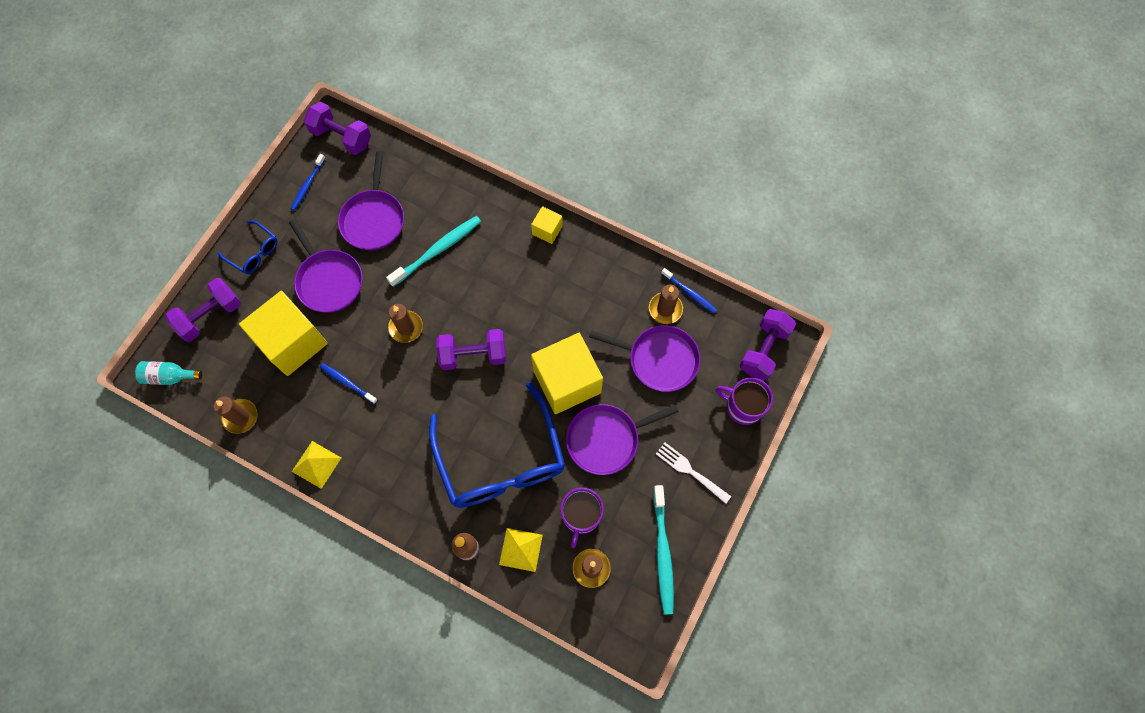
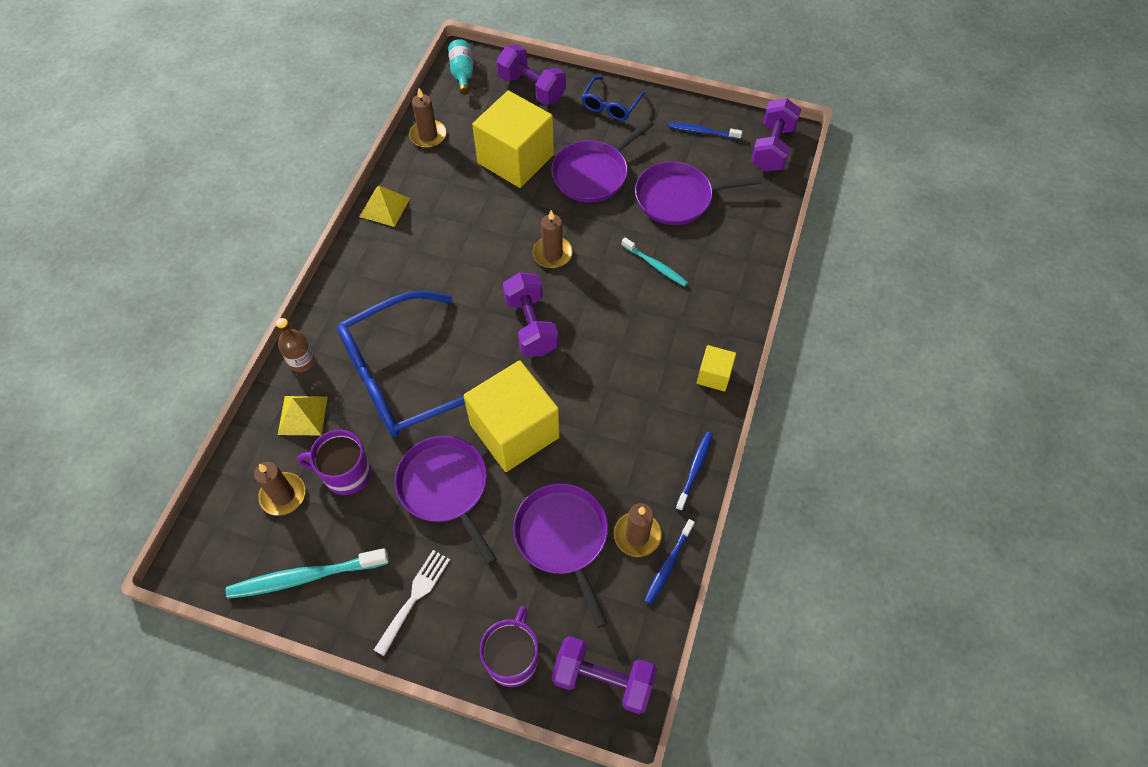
camera: 80 degrees right, 10 degrees down
(347, 383) = (478, 214): blue toothbrush -> blue toothbrush (695, 469)
(437, 250) = (655, 265): turquoise toothbrush -> turquoise toothbrush, size x0.60
(659, 359) = (563, 537): purple pan -> purple pan turned 150 degrees clockwise

